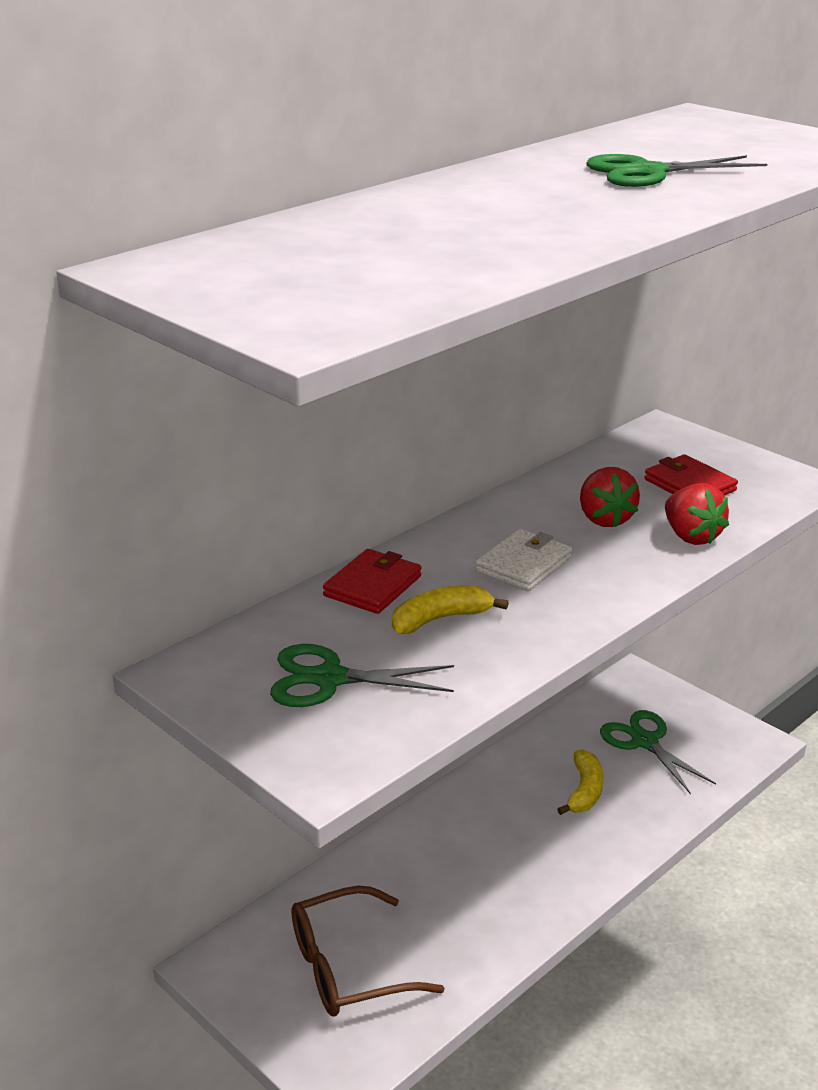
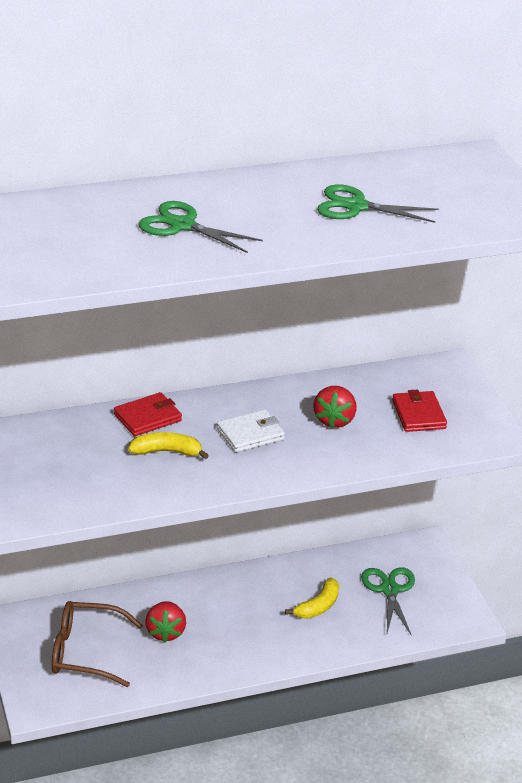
camera: 25 degrees right, 5 degrees up
(330, 679) = (73, 466): green scissors -> green scissors (182, 225)
(691, 536) = (377, 451): red strawberry -> red strawberry (165, 632)

